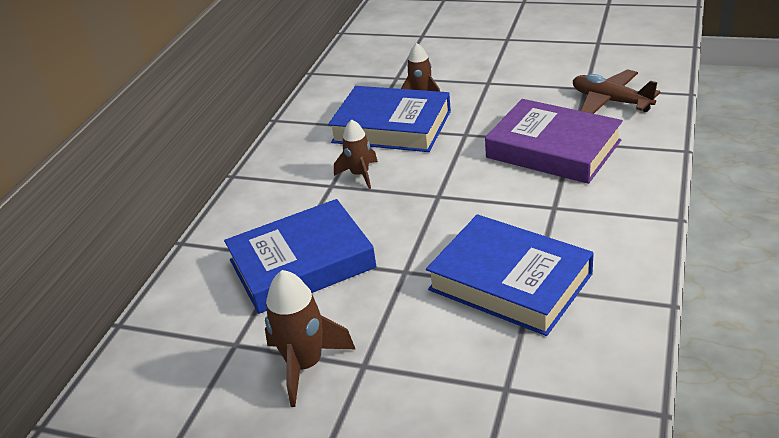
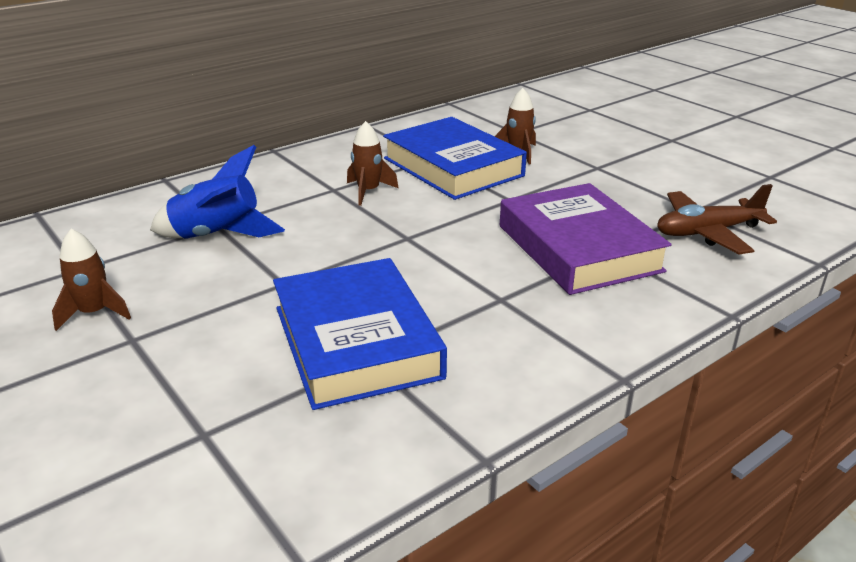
camera: 30 degrees right, 5 degrees down
(302, 264) = (217, 236): blue book -> blue rocket
(305, 365) = (94, 313): brown rocket -> brown rocket, size x0.66
(610, 101) = (707, 232): brown plane -> brown plane turned 90 degrees counterclockwise

